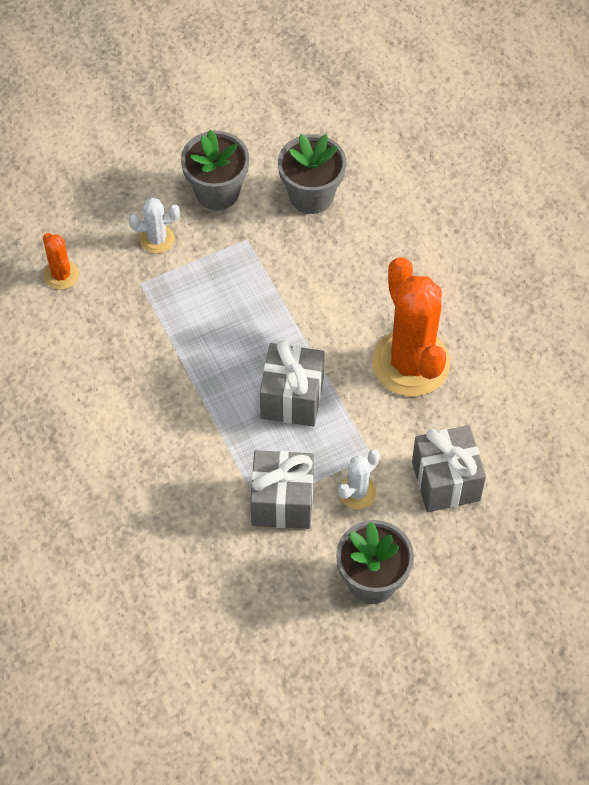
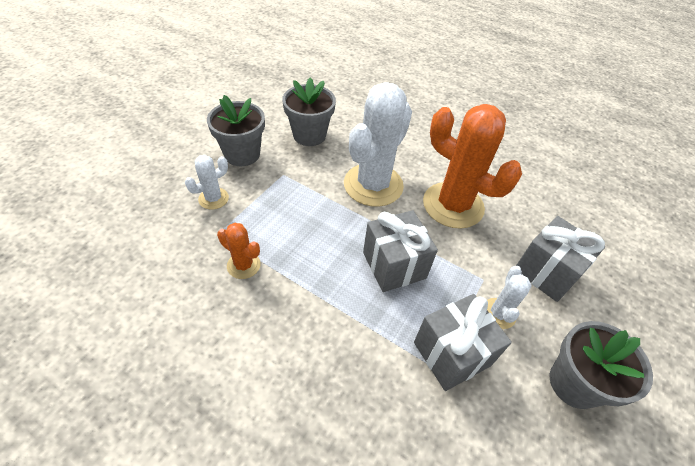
camera: 35 degrees left, 10 degrees down
(61, 275) = (141, 255): orange cactus -> orange cactus (243, 265)
(339, 297) = (373, 185): none -> white cactus

